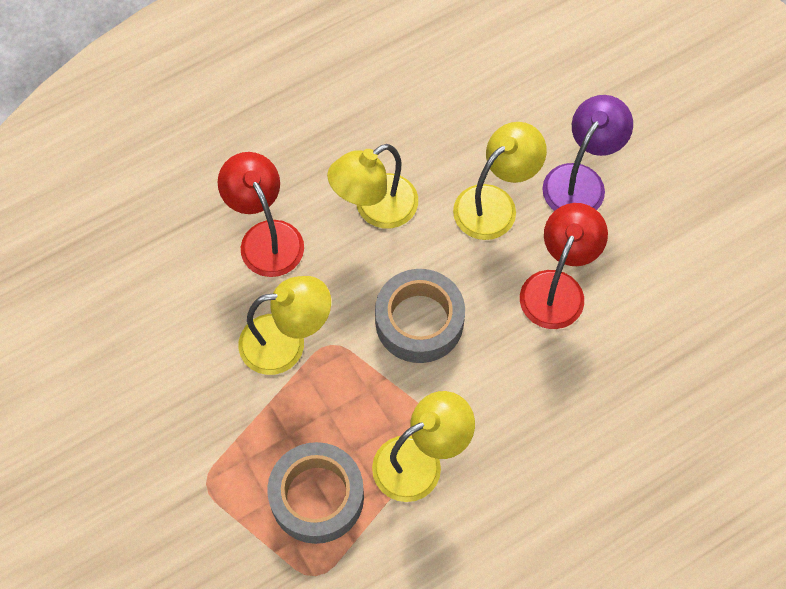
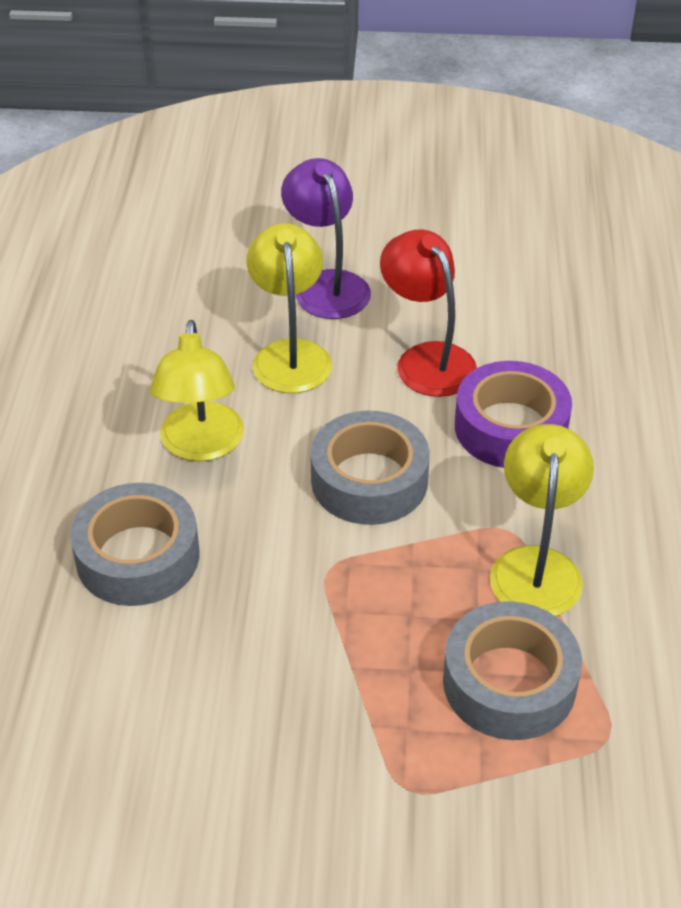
camera: 55 degrees left, 20 degrees down
(266, 237) = (138, 556): red lamp -> grey tape
(286, 342) = (289, 608): yellow lamp -> none
(532, 377) = (510, 427): none -> purple tape

